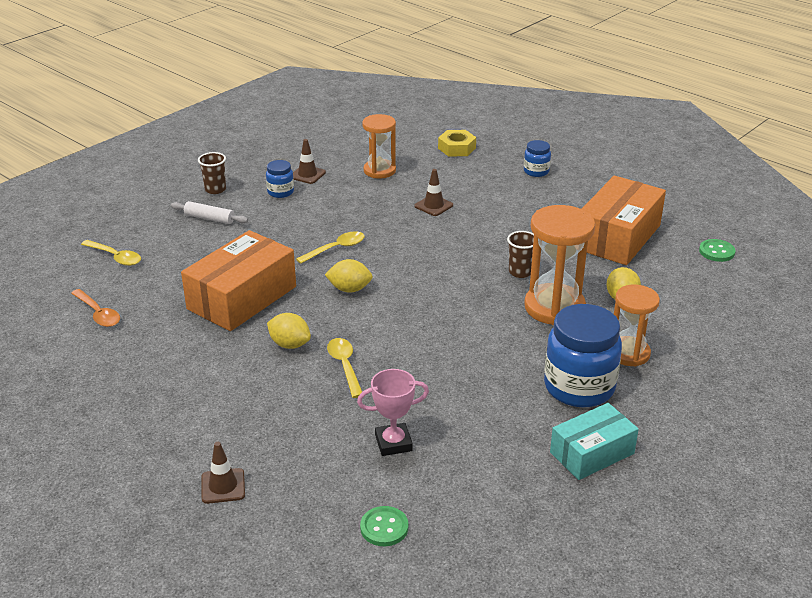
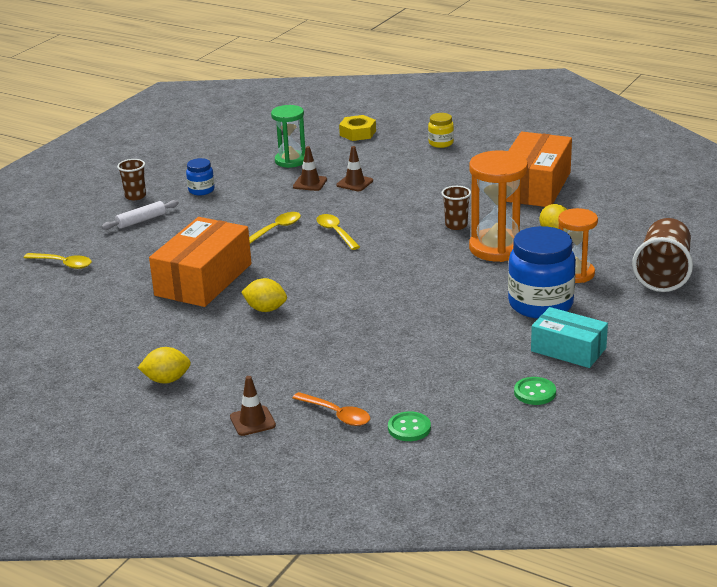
camera: 10 degrees left, 5 degrees down
(98, 314) = (70, 311): orange spoon -> orange spoon (337, 414)
(209, 218) = (141, 220): white rolling pin -> white rolling pin turned 45 degrees counterclockwise
(307, 175) = (221, 173): brown traffic cone -> brown traffic cone (310, 183)
(345, 366) = (324, 318): yellow spoon -> yellow spoon (335, 232)
(349, 289) = (303, 259): yellow lemon -> yellow lemon (167, 380)
(379, 171) = (290, 161): orange hourglass -> green hourglass
(393, 443) = (392, 368): pink trophy -> none
(536, 171) = (441, 143): blue jar -> yellow jar
(592, 453) = (568, 350): turquoise box -> turquoise box turned 75 degrees clockwise
(716, 252) = (627, 186): green button -> green button (535, 392)
(726, 369) = (663, 273): none -> brown cup

